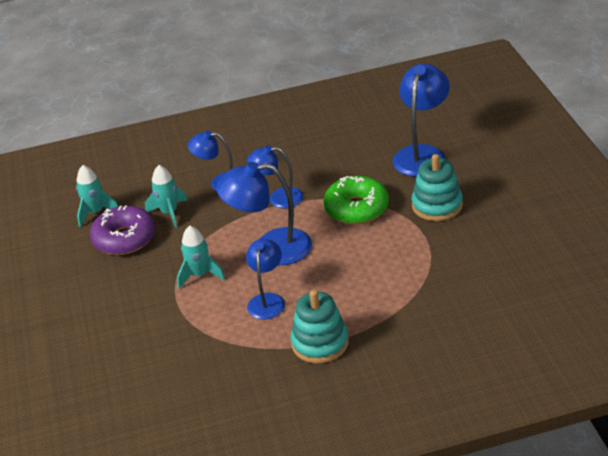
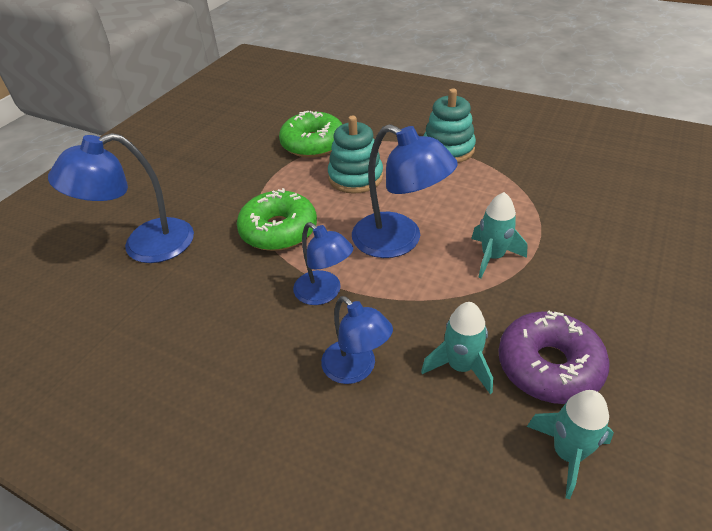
camera: 140 degrees left, 5 degrees up
(267, 300) = (453, 198): blue lamp -> none
(437, 205) = (224, 191): turquoise stacking toy -> turquoise stacking toy (355, 177)
(439, 278) = (313, 144): none -> green donut

